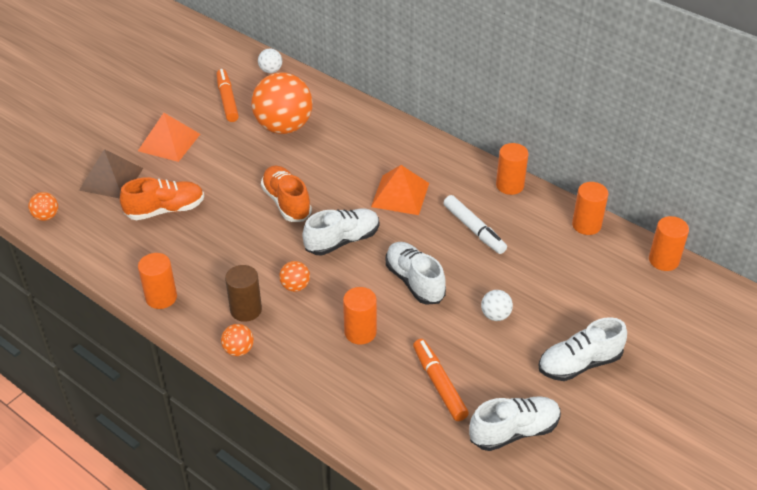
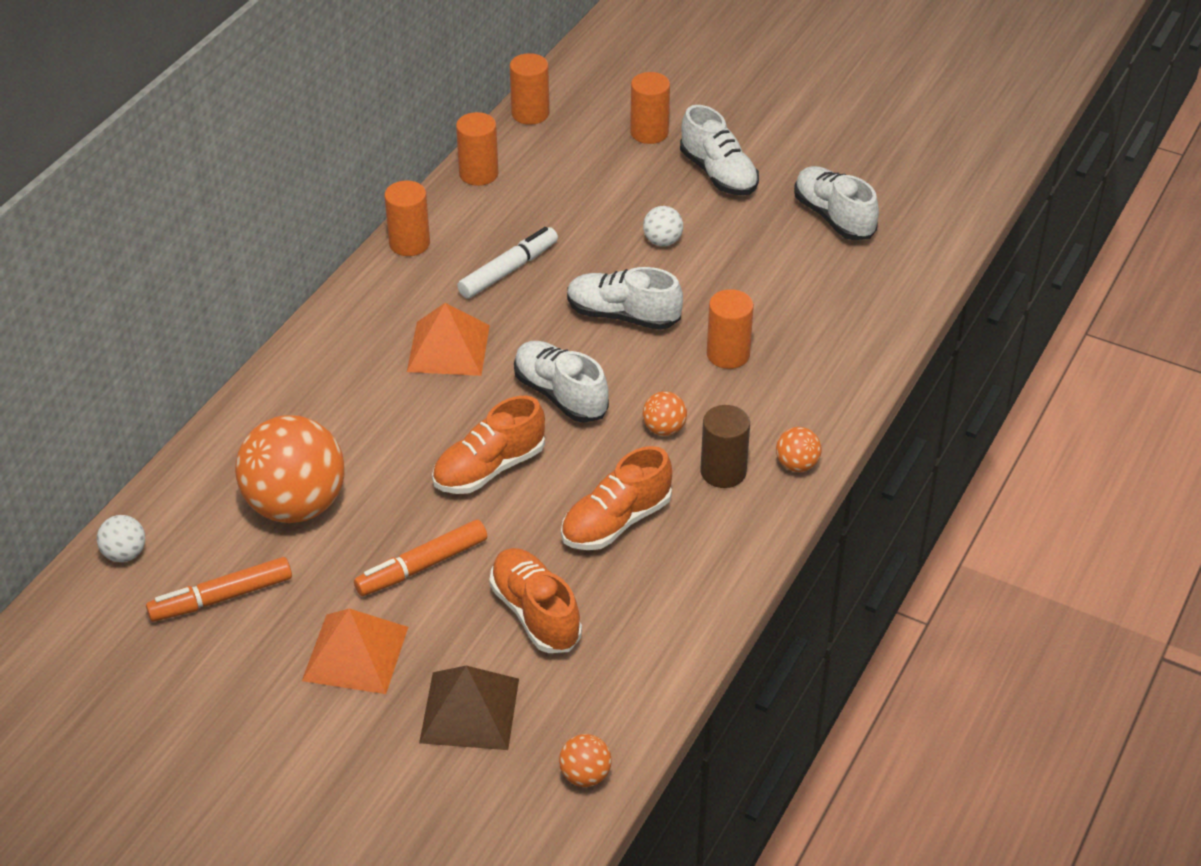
camera: 100 degrees left, 0 degrees up
(161, 297) = (727, 570): orange cylinder -> orange cylinder (649, 132)
(221, 252) = (616, 522): none -> orange shoe
(414, 281) = (623, 315): white shoe -> white shoe turned 60 degrees clockwise
(439, 384) = (787, 278): orange marker -> orange marker (422, 566)

